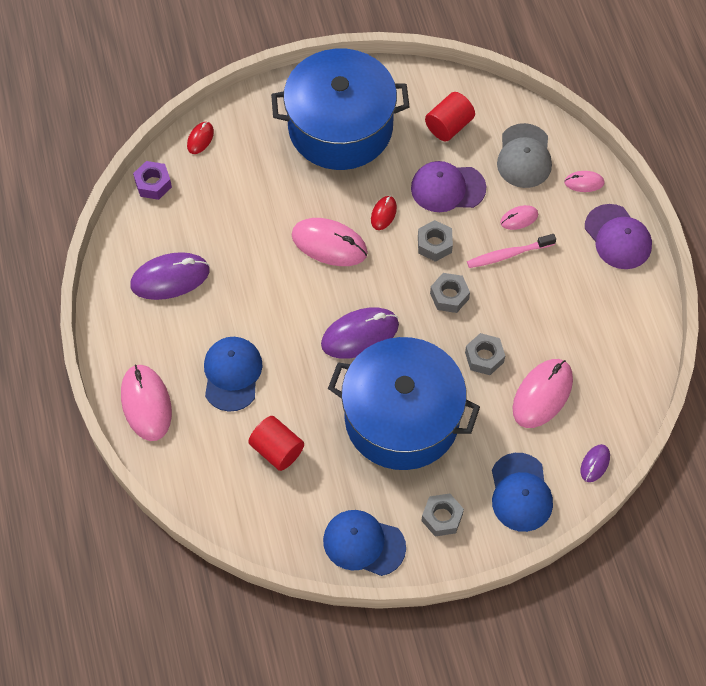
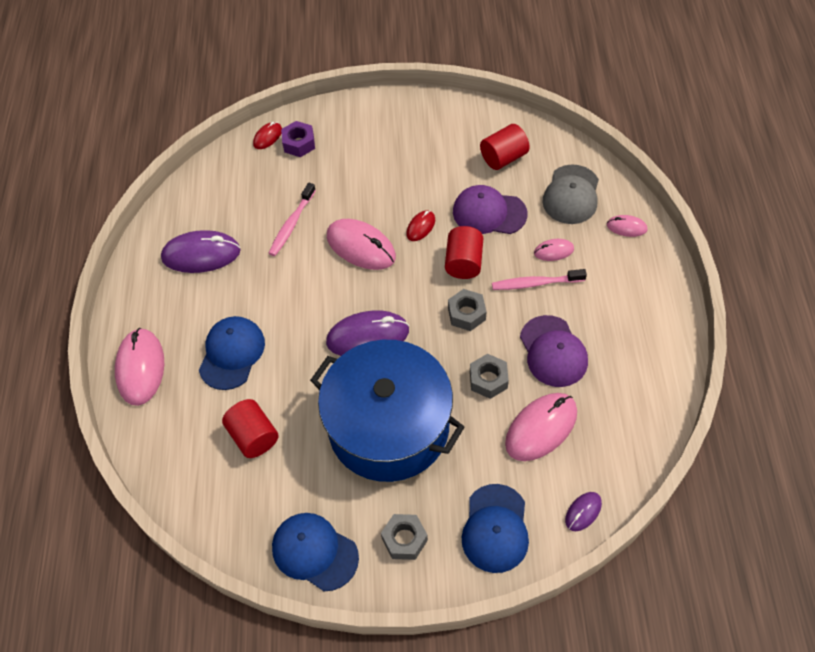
camera: 15 degrees right, 5 degrees down
(153, 184) = (213, 169): purple nut -> purple nut (299, 143)
(253, 231) = (291, 224): none -> pink toothbrush
(340, 127) = (399, 145): blue pot -> none
(434, 244) = (463, 262): grey nut -> red cylinder
(618, 237) = (651, 284): purple cap -> purple cap (553, 351)

